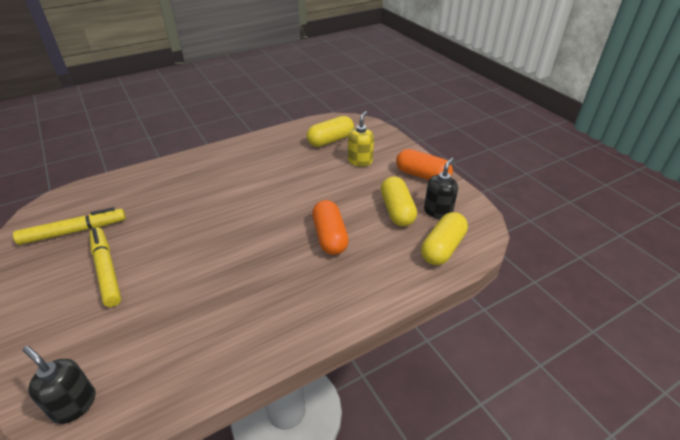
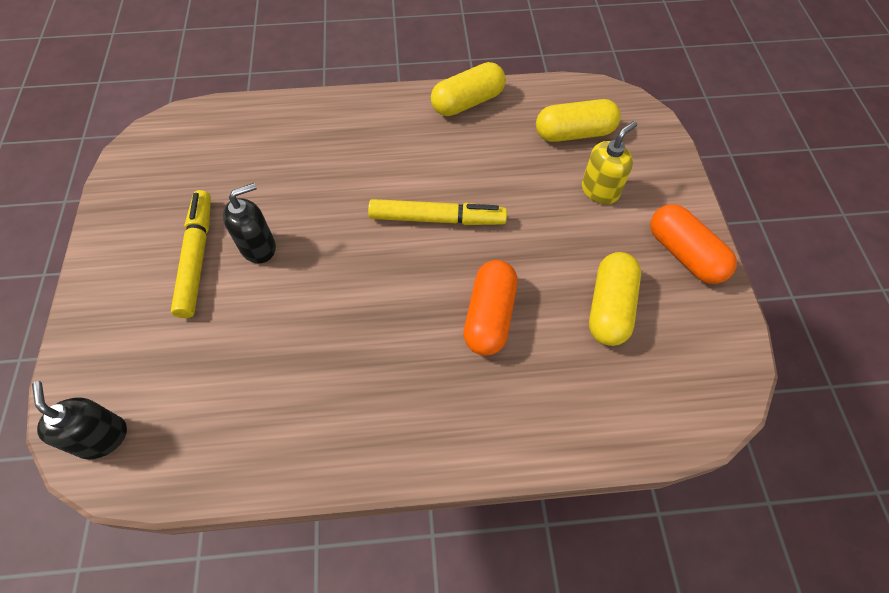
camera: 25 degrees right, 20 degrees up
(74, 231) = (182, 180): yellow marker -> yellow marker (437, 219)
(438, 211) = (672, 334): black soap dispenser -> black soap dispenser (258, 247)
(442, 248) = (643, 404): yellow capsule -> yellow capsule (467, 102)

